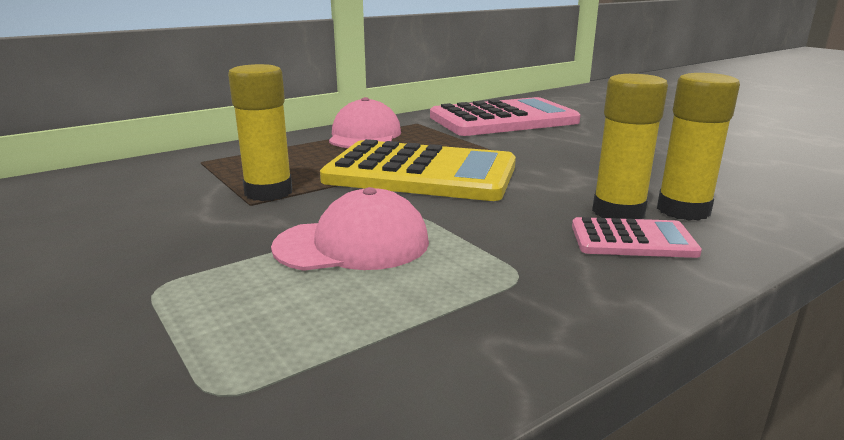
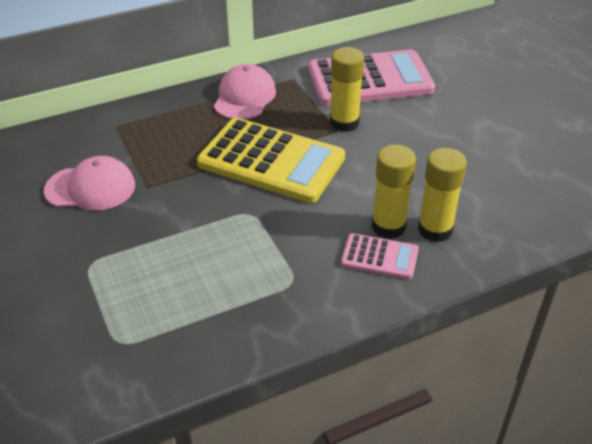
camera: 10 degrees right, 20 degrees up
(268, 192) = (160, 174): yellow glue stick -> yellow glue stick (344, 123)
(352, 244) = (204, 239): pink cap -> pink cap (90, 188)

